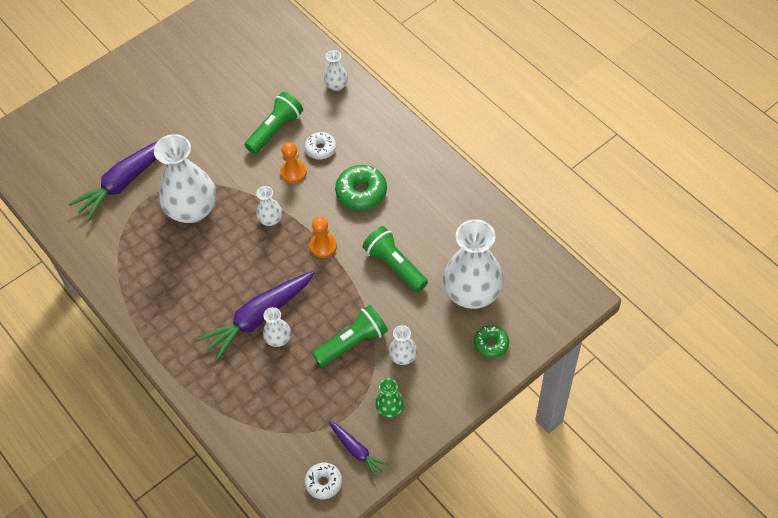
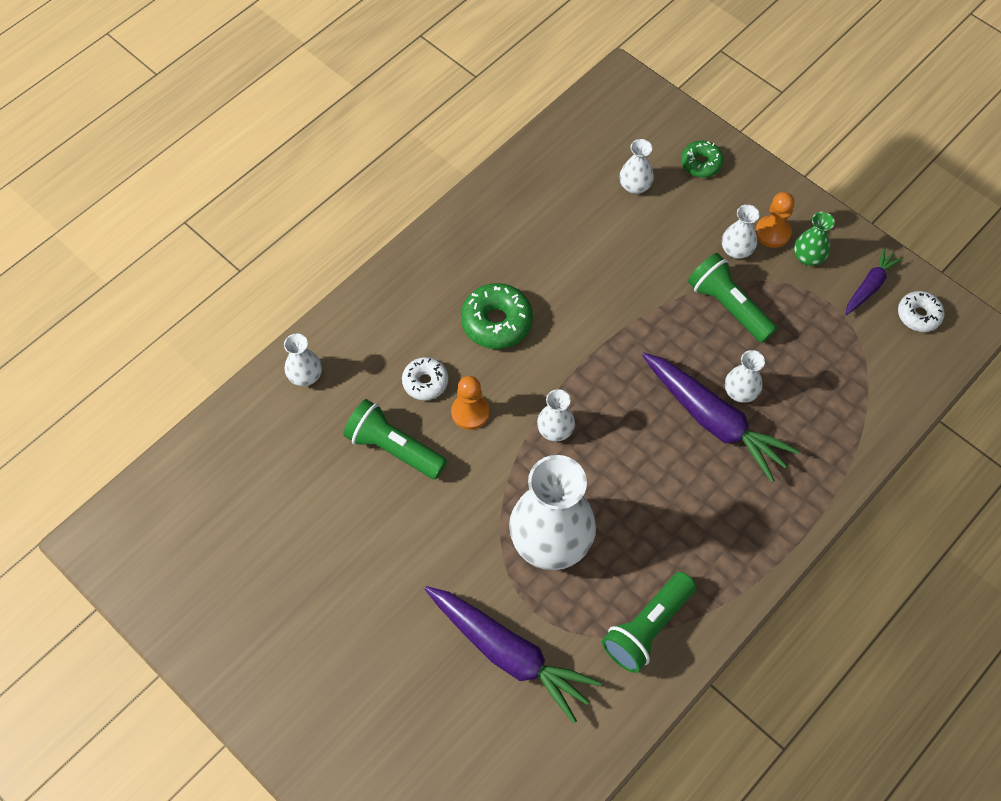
camera: 100 degrees left, 5 degrees up
(323, 246) = (590, 358): orange pawn -> orange pawn (772, 232)
(395, 266) = (608, 271): green flashlight -> green flashlight (647, 627)
(472, 293) = (635, 186): white vase -> white vase, size x0.46

